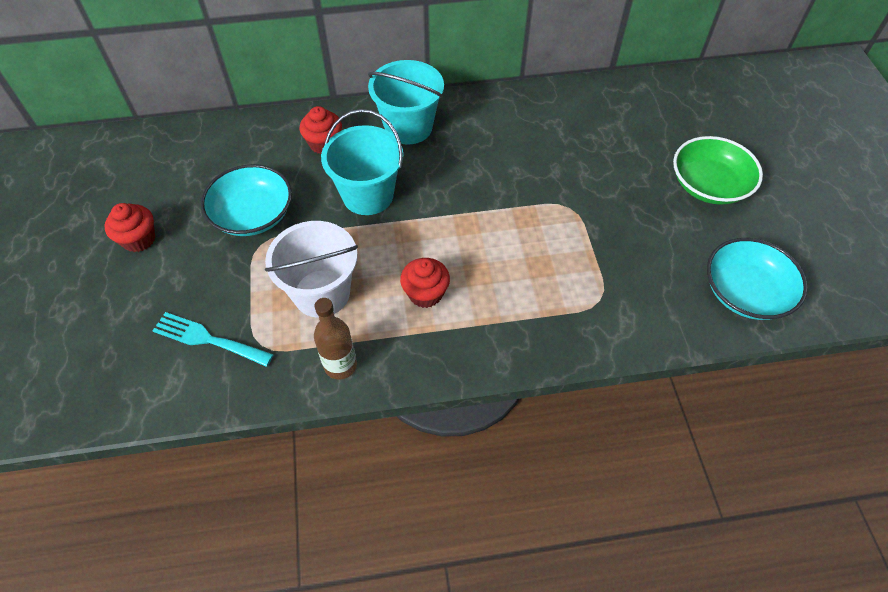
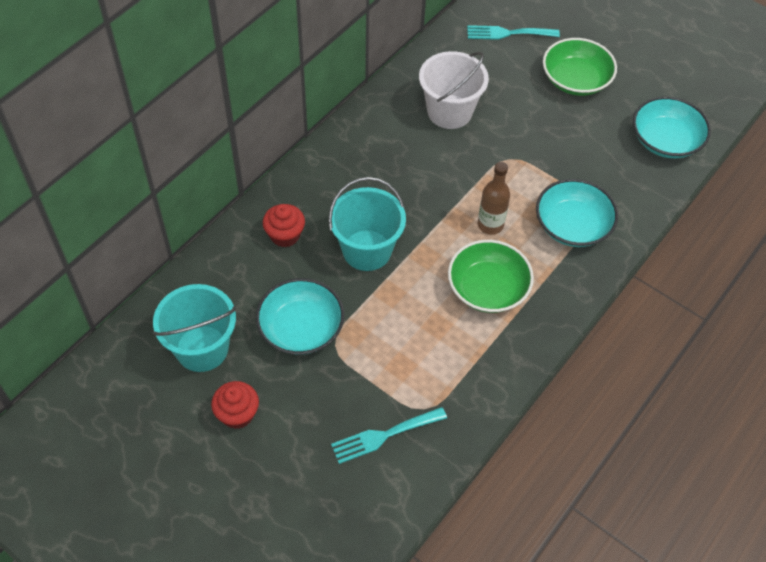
camera: 45 degrees left, 0 degrees up
(321, 293) = (421, 343): white bucket -> white bucket (449, 112)
(340, 365) = (491, 377): brown bottle -> brown bottle (490, 225)
(408, 127) = (333, 177): turquoise bucket -> turquoise bucket (202, 348)
(425, 293) = (488, 288): red cupcake -> green bowl
(562, 299) = (572, 225): none -> turquoise bowl
(685, 112) = (508, 33): none -> turquoise fork

